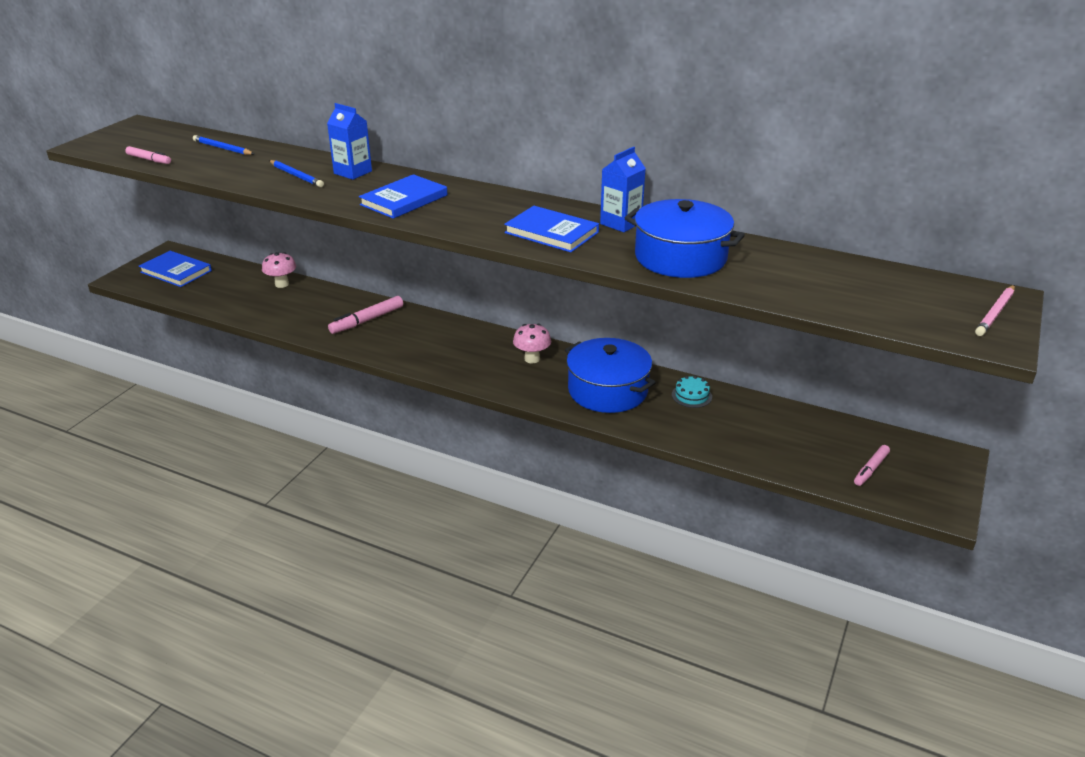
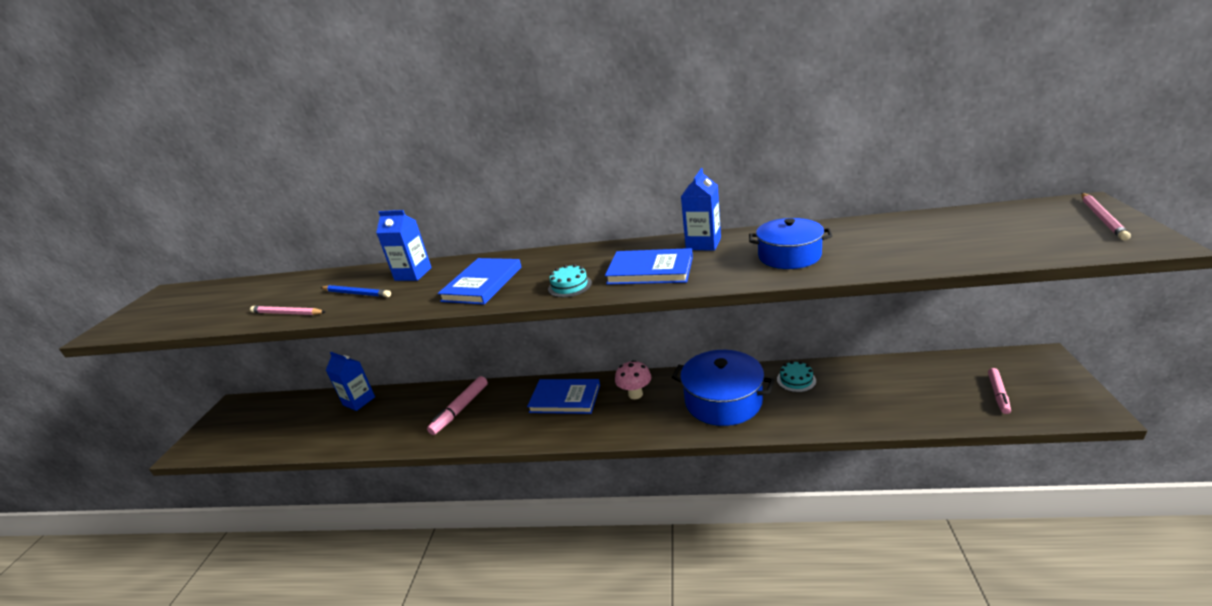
camera: 15 degrees left, 5 degrees down
(149, 160) = (185, 324): pink marker -> none
(176, 271) = (244, 423): blue book -> blue book (565, 399)
(222, 148) = (265, 290): blue pencil -> none
(232, 176) = (287, 313): none -> pink pencil
(282, 284) = (359, 401): pink mushroom -> blue carton
(473, 225) = (569, 286): none -> turquoise cake
(680, 257) = (789, 256): blue pot -> blue pot, size x0.66

